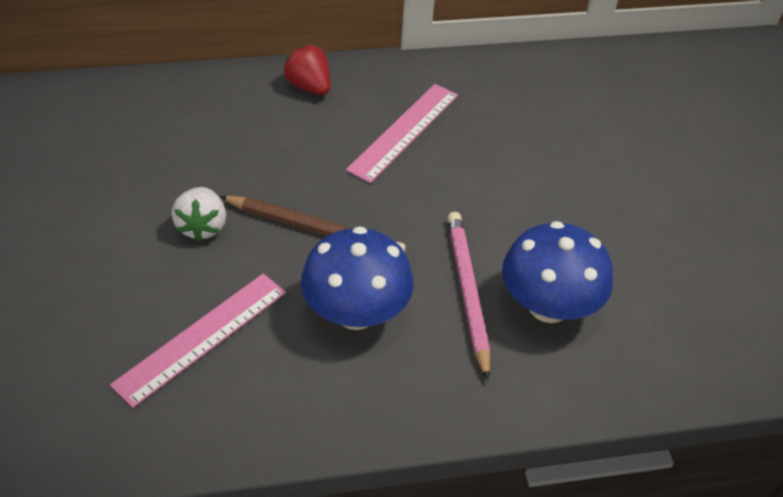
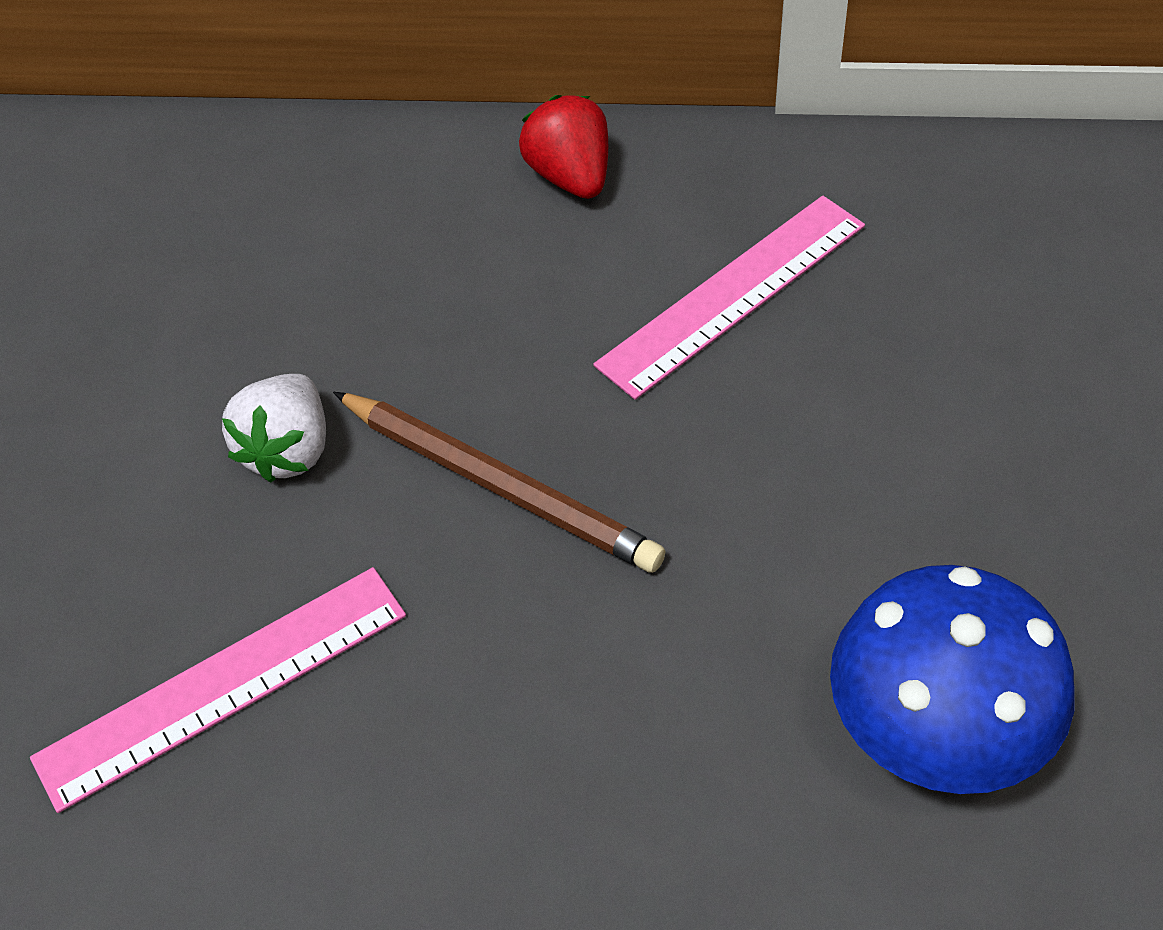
camera: 20 degrees right, 5 degrees up
(356, 312) = (531, 681): blue mushroom -> none
(467, 292) = (770, 673): pink pencil -> none

